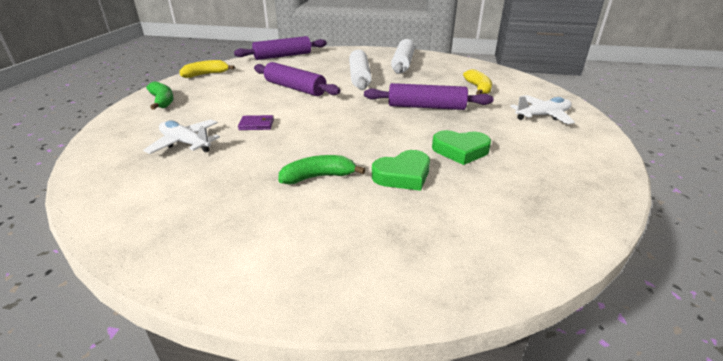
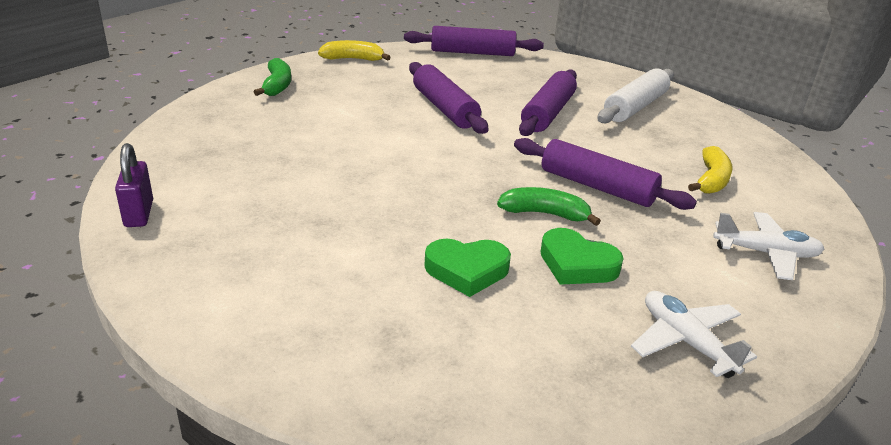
camera: 25 degrees right, 0 degrees up
(115, 218) = (139, 214): none -> purple padlock
(185, 143) = (261, 149): white plane -> white plane (686, 342)
(256, 125) = (355, 148): purple wallet -> none
(318, 177) = (367, 238): green banana -> green banana (545, 214)
(359, 77) = (548, 113): white rolling pin -> purple rolling pin

